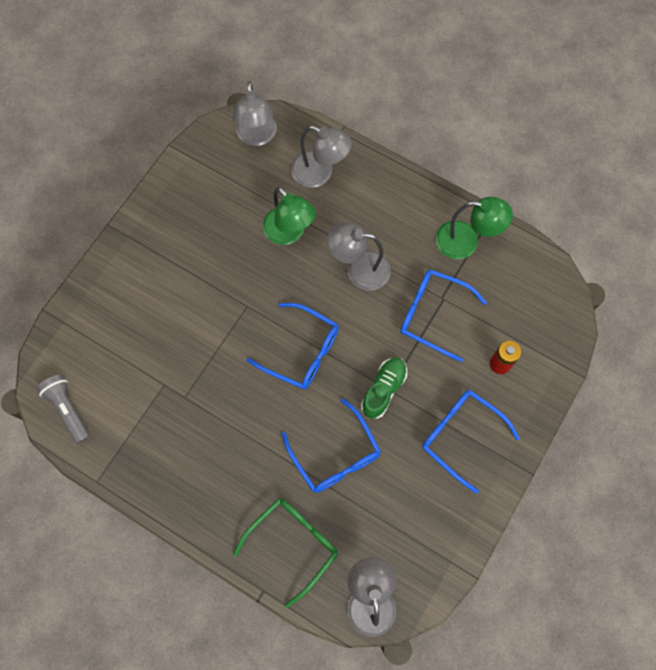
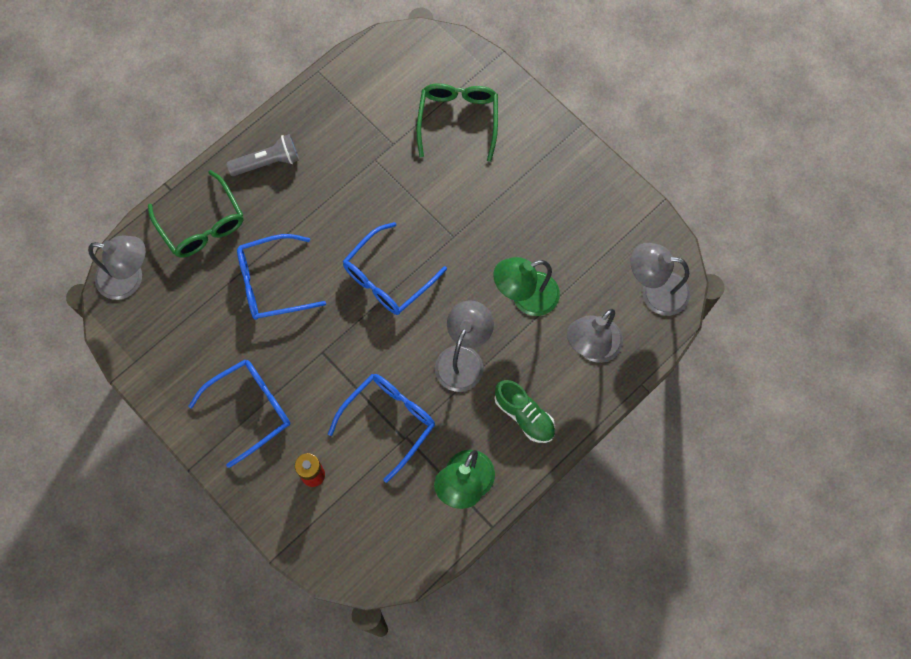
camera: 105 degrees right, 0 degrees up
(68, 410) = (394, 58): grey flashlight -> grey flashlight (267, 162)
(126, 331) = (458, 120): none -> green glasses
(383, 390) = (323, 347): green shoe -> green shoe (524, 415)

